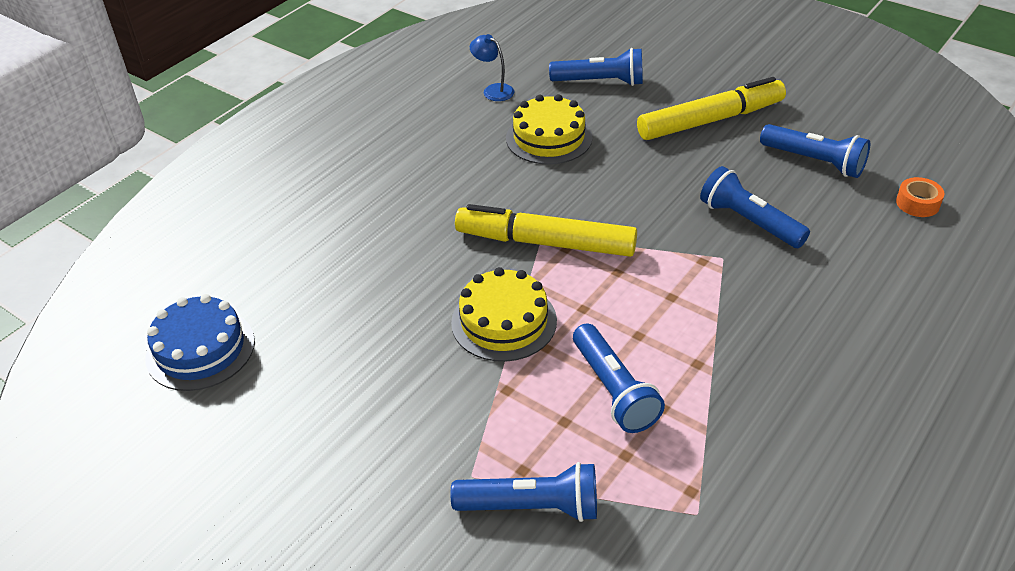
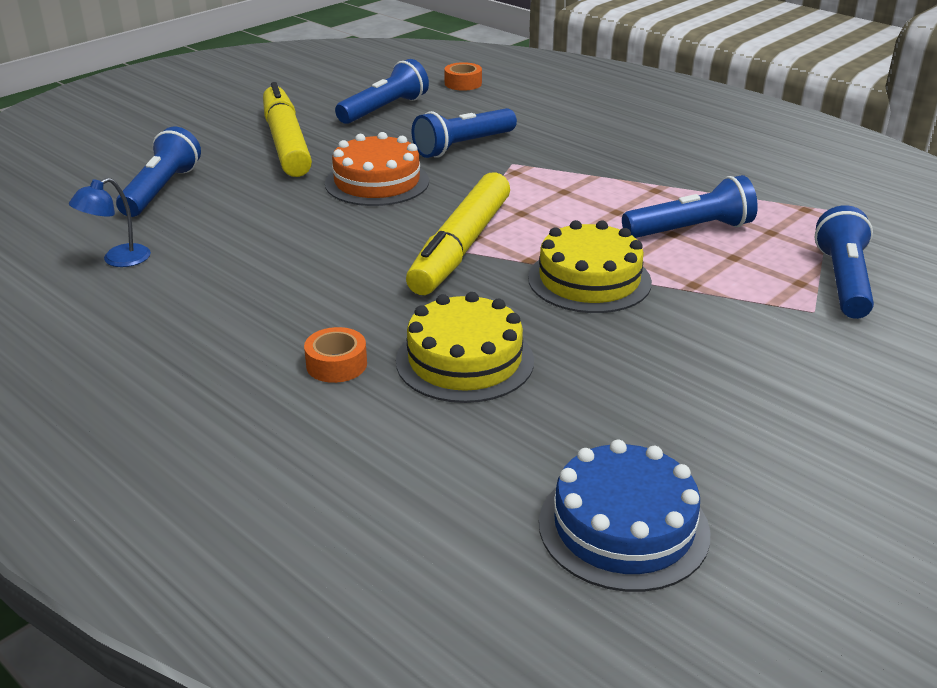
camera: 85 degrees left, 10 degrees down
(373, 205) = (336, 364): none -> orange tape
(549, 138) = (258, 230): yellow cake -> yellow cake (464, 360)
(651, 181) = (377, 182): none -> orange cake

